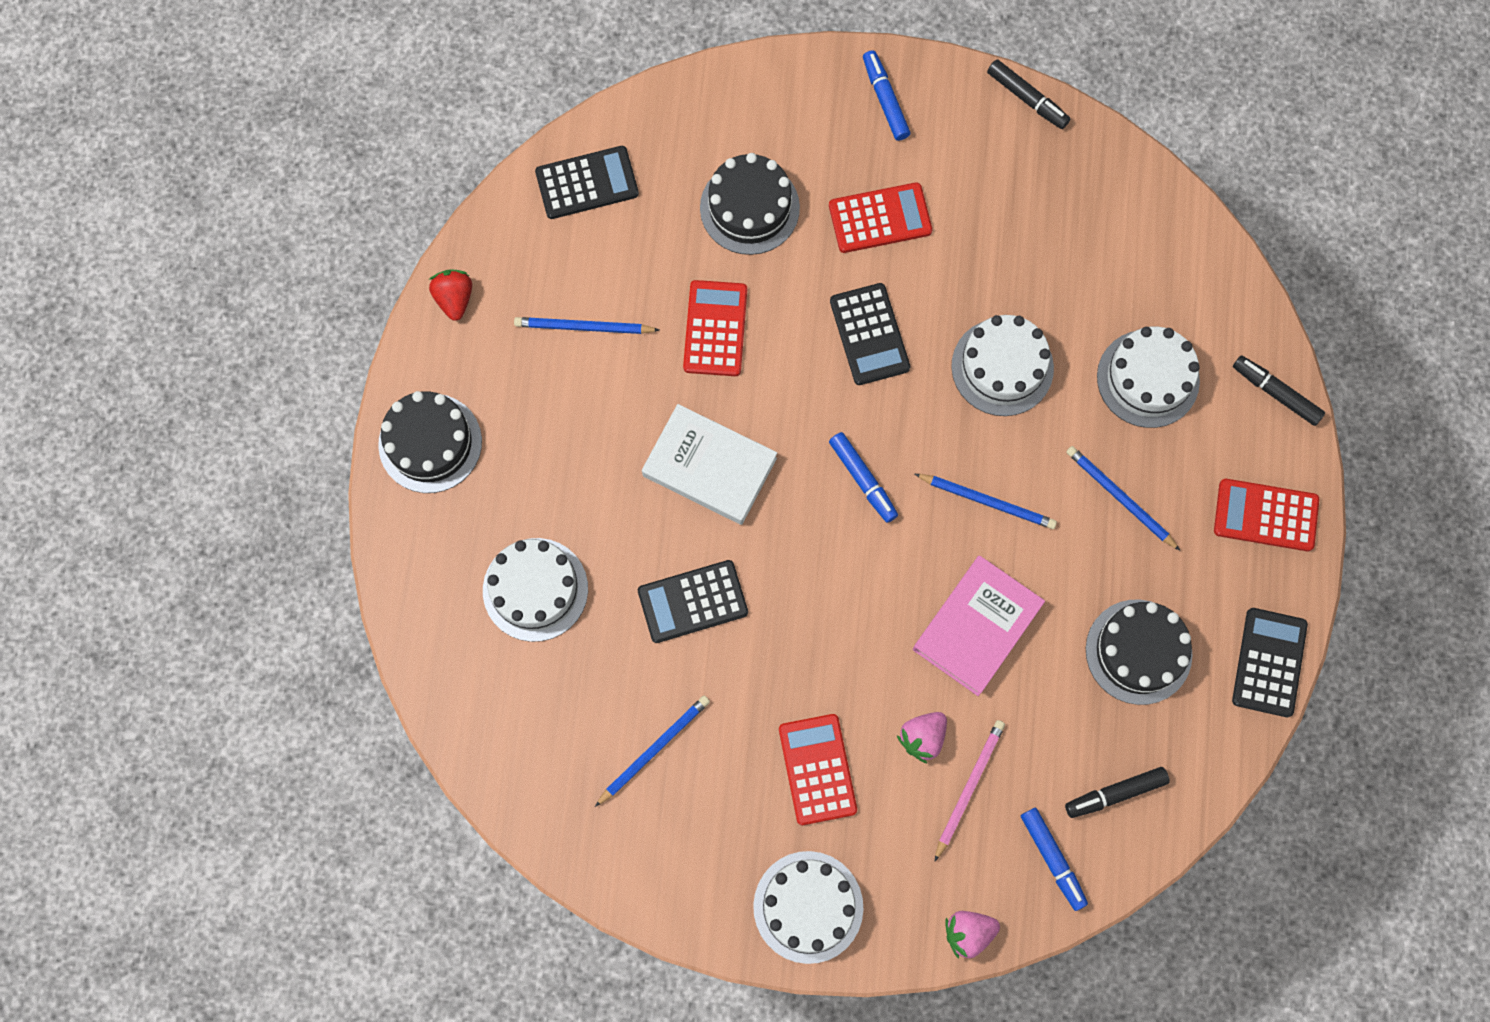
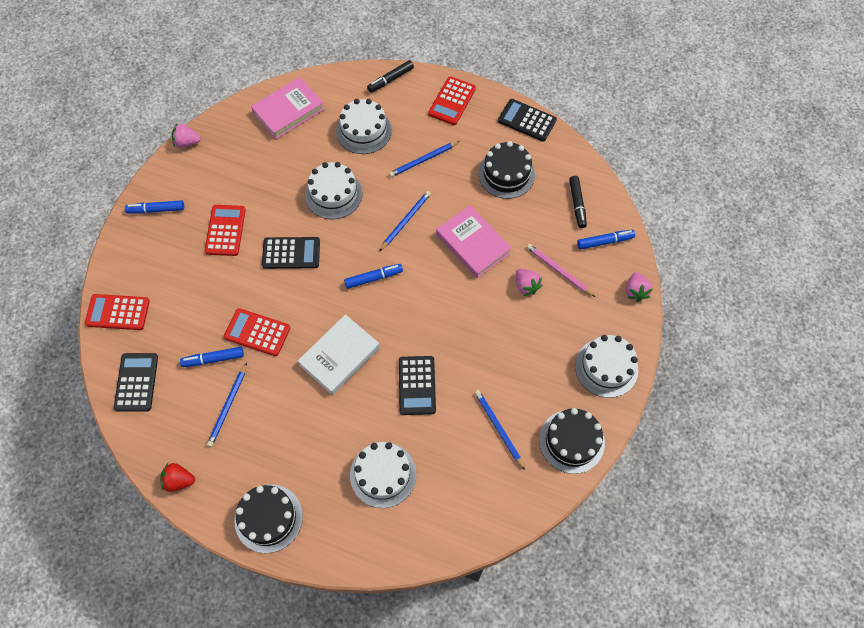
camera: 75 degrees left, 10 degrees down
(653, 279) = (213, 359): none -> blue marker
(749, 208) = (191, 295): black cake -> black cake (571, 441)
(817, 769) = (531, 343): red calculator -> red calculator (118, 312)
(1027, 99) = (187, 142): black marker -> pink strawberry
(1146, 239) = (288, 111): none -> pink book

